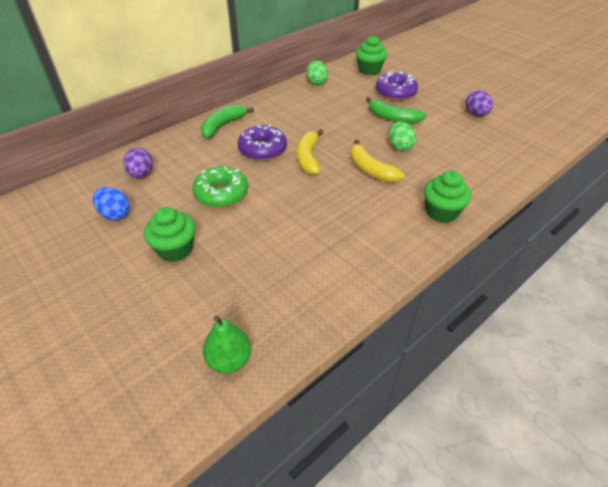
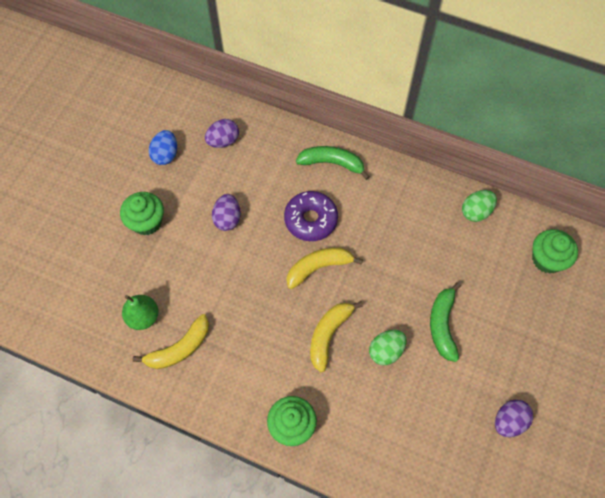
camera: 65 degrees right, 20 degrees up
(221, 194) = (227, 219): green donut -> purple egg
(229, 360) = (60, 317): green pear -> green pear (143, 317)
(331, 263) = (179, 348): none -> yellow banana
(395, 93) = (505, 310): purple donut -> none

